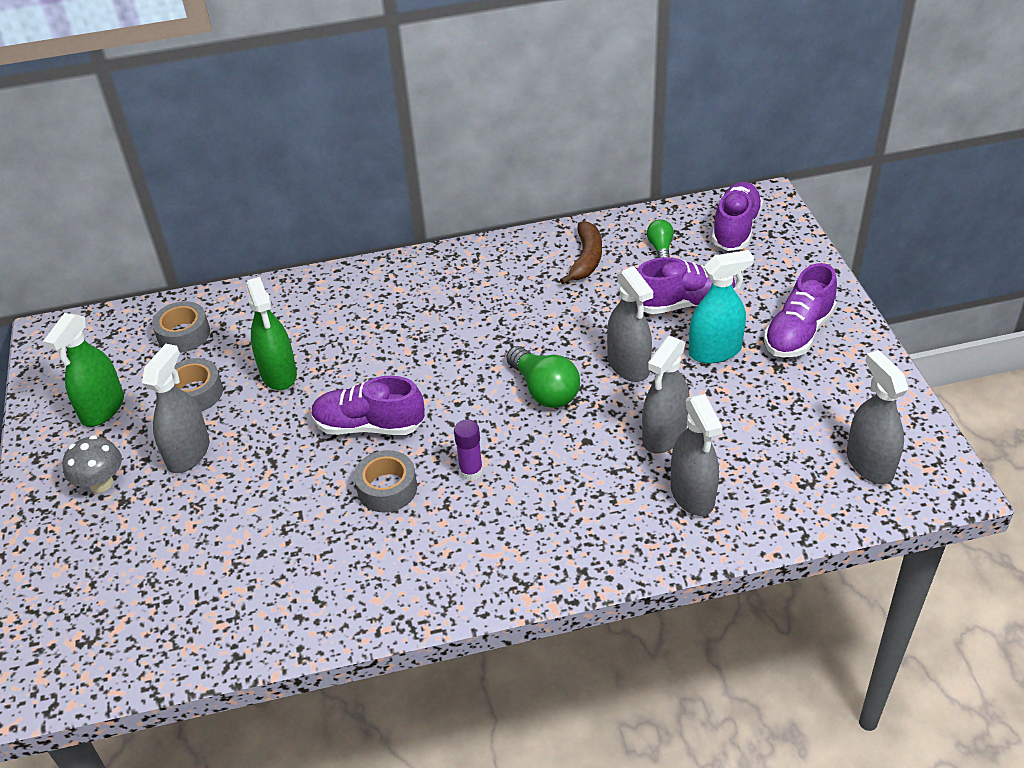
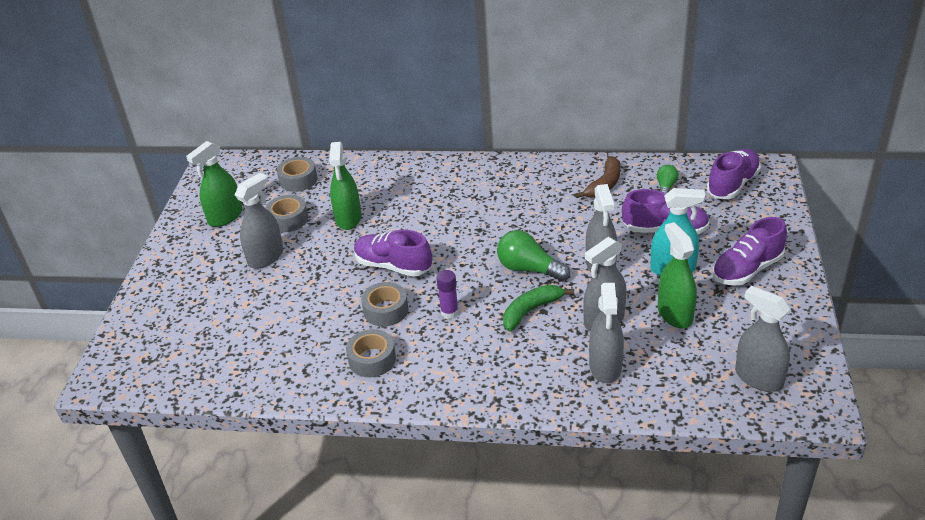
camera: 20 degrees right, 5 degrees down
(101, 483) = (202, 263): grey mushroom -> none
(400, 560) = (372, 359): none -> grey tape
(544, 390) = (529, 269): green light bulb -> green light bulb turned 135 degrees clockwise
(571, 444) = (531, 310): none -> green banana
(742, 407) = (675, 314): none -> green spray bottle
(869, 464) = (758, 378): grey spray bottle -> grey spray bottle turned 45 degrees counterclockwise

